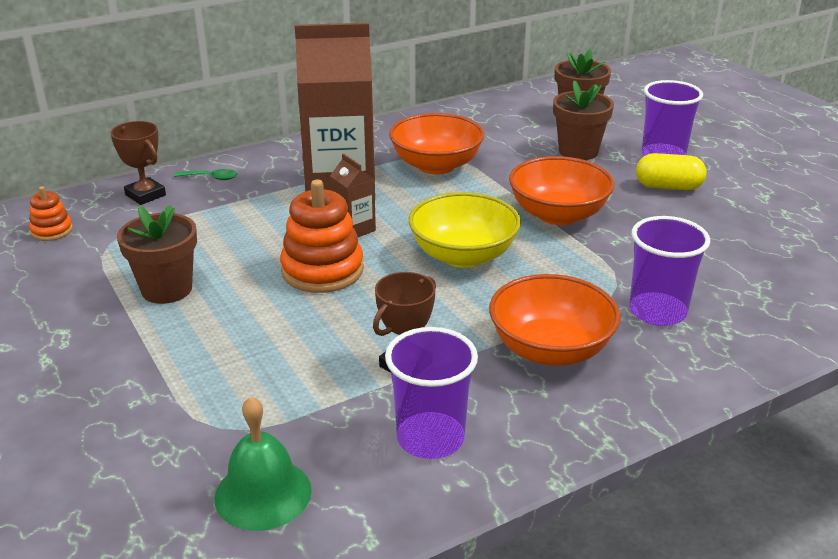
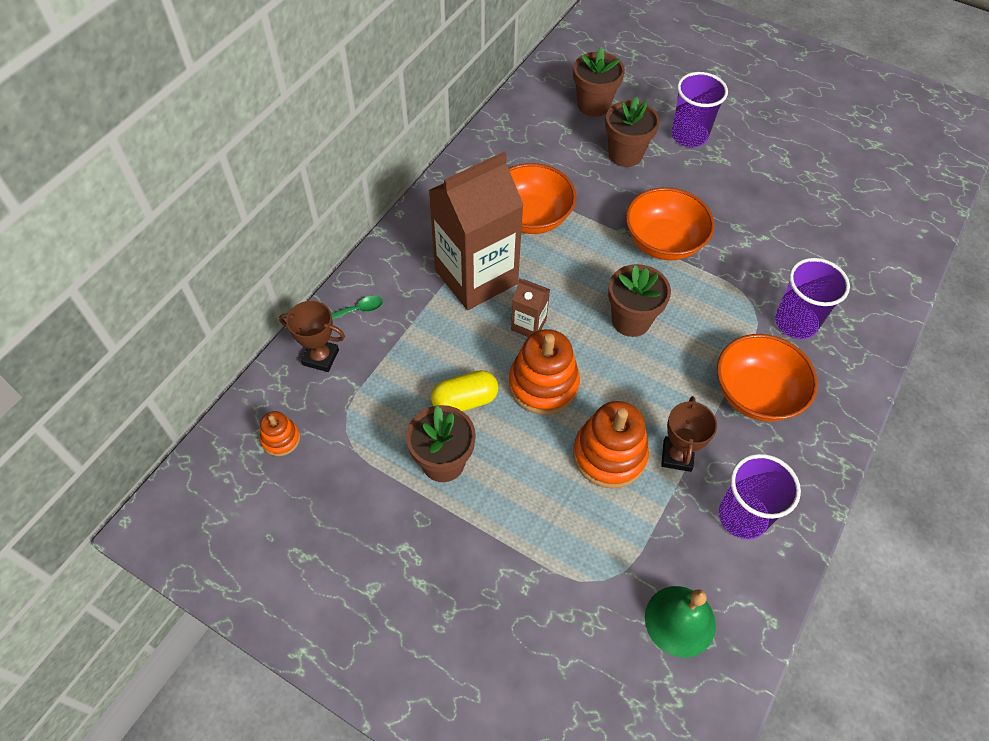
camera: 30 degrees left, 25 degrees up
(332, 339) = (609, 455): none -> orange stacking toy
(463, 256) = (631, 320): yellow bowl -> brown flower pot
(668, 187) = (717, 175): yellow capsule -> yellow capsule (465, 401)

